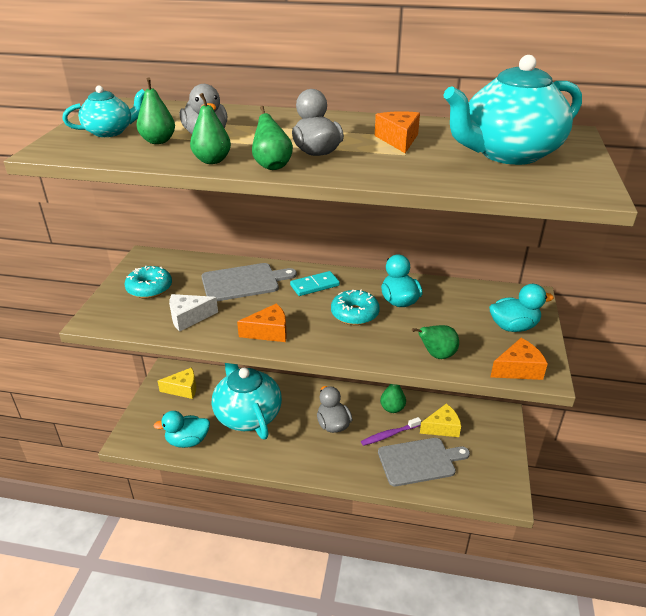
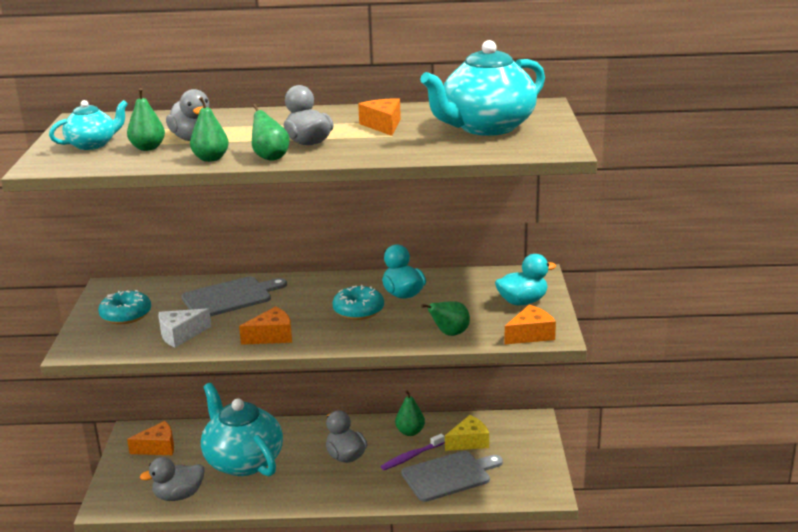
camera: 10 degrees left, 10 degrees down
(183, 389) = (158, 447): yellow cheese -> orange cheese
(187, 441) = (178, 495): turquoise duck -> grey duck
(314, 285) = (309, 291): turquoise domino -> none

